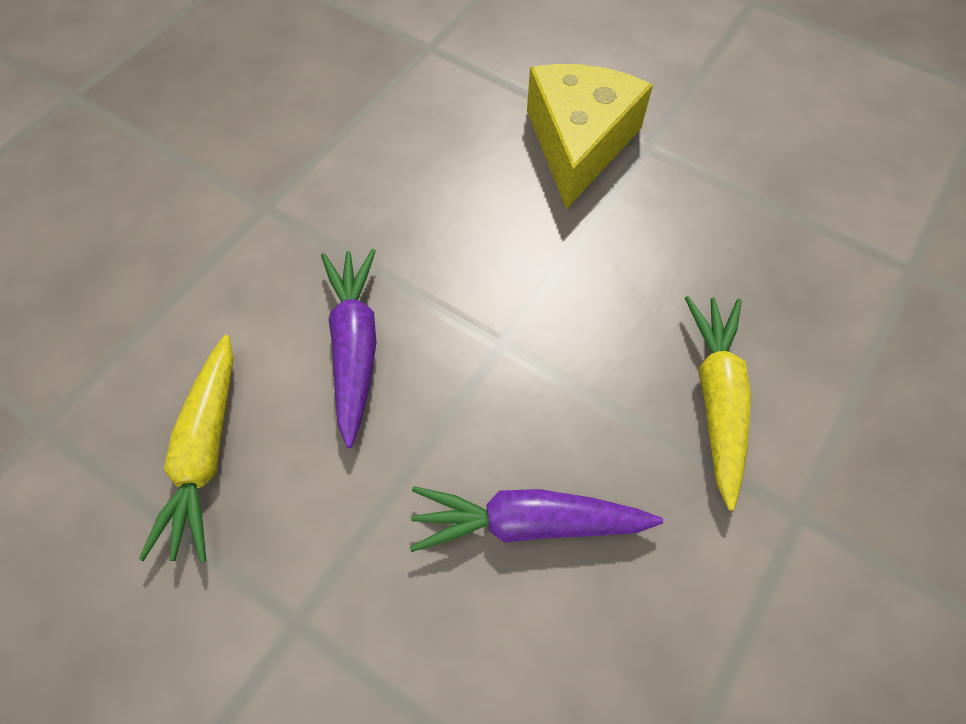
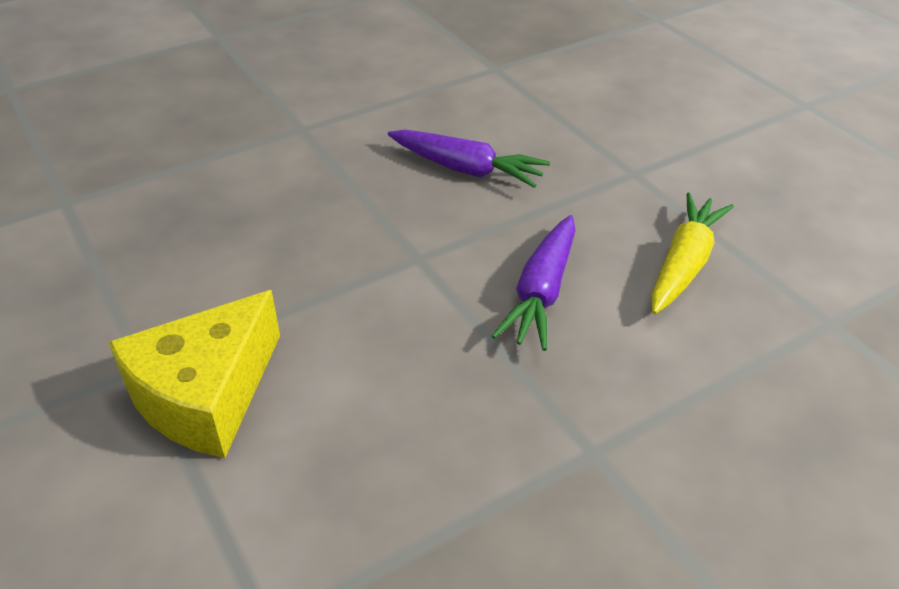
camera: 155 degrees left, 20 degrees down
(716, 399) = (293, 183): yellow carrot -> none

